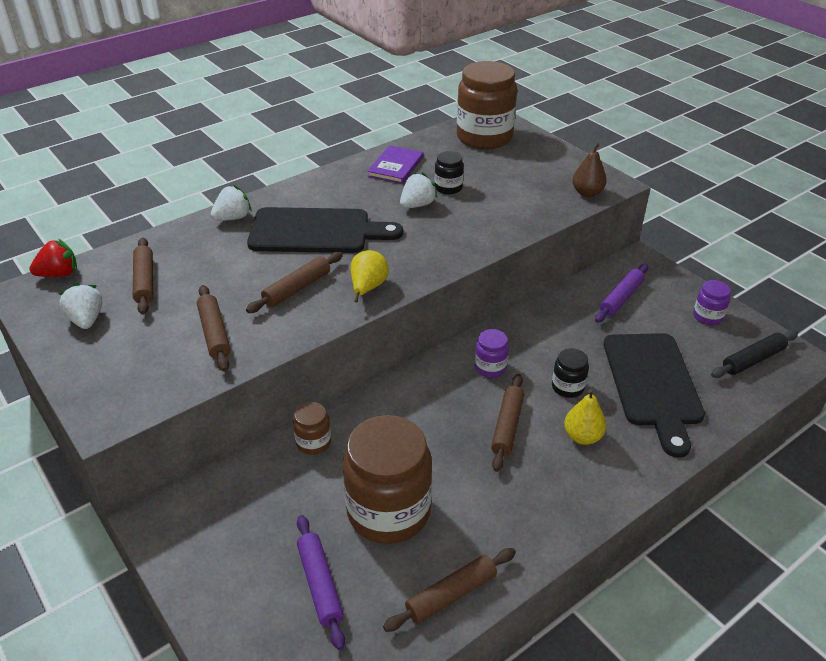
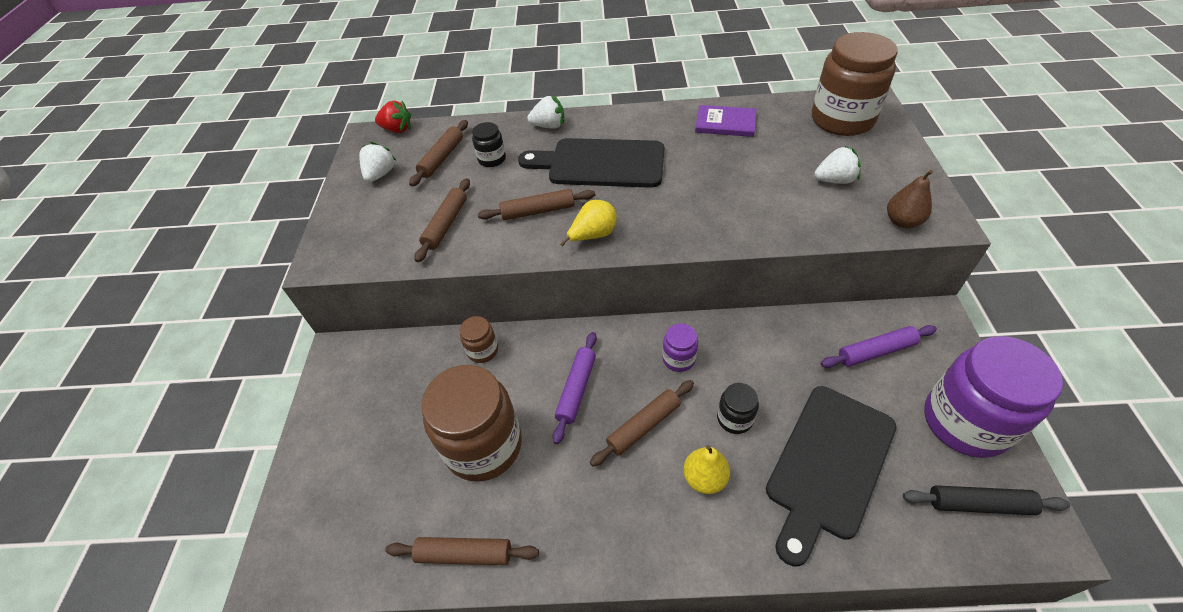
camera: 40 degrees right, 10 degrees up
(316, 232) = (600, 163): black cutting board -> black cutting board turned 150 degrees clockwise
(320, 584) = (386, 476): purple rolling pin -> purple rolling pin (576, 389)
(395, 167) = (725, 123): purple book -> purple book turned 45 degrees clockwise
(417, 205) = (710, 169): white strawberry -> white strawberry (834, 180)
(448, 188) = (756, 162): black jar -> black jar (492, 159)
(707, 316) = (965, 422): purple jar -> purple jar, size x2.19

